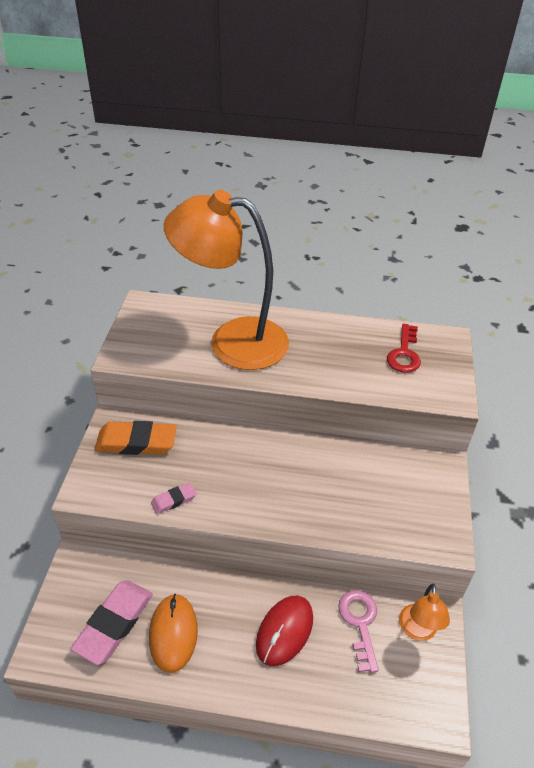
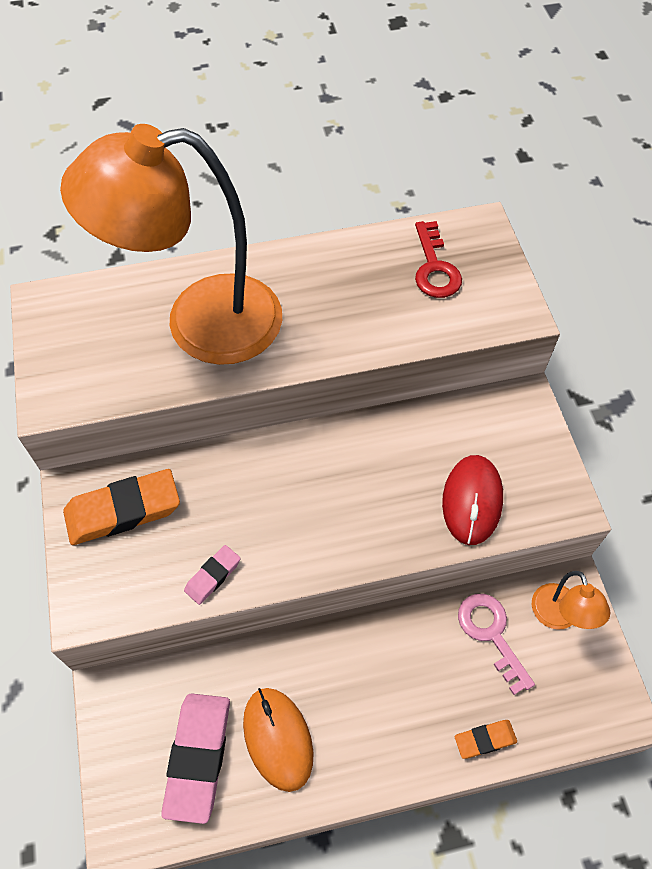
camera: 20 degrees left, 15 degrees up
(284, 631) = (409, 680): red mouse -> red mouse (472, 501)
(323, 695) = (485, 739): none -> orange eraser

